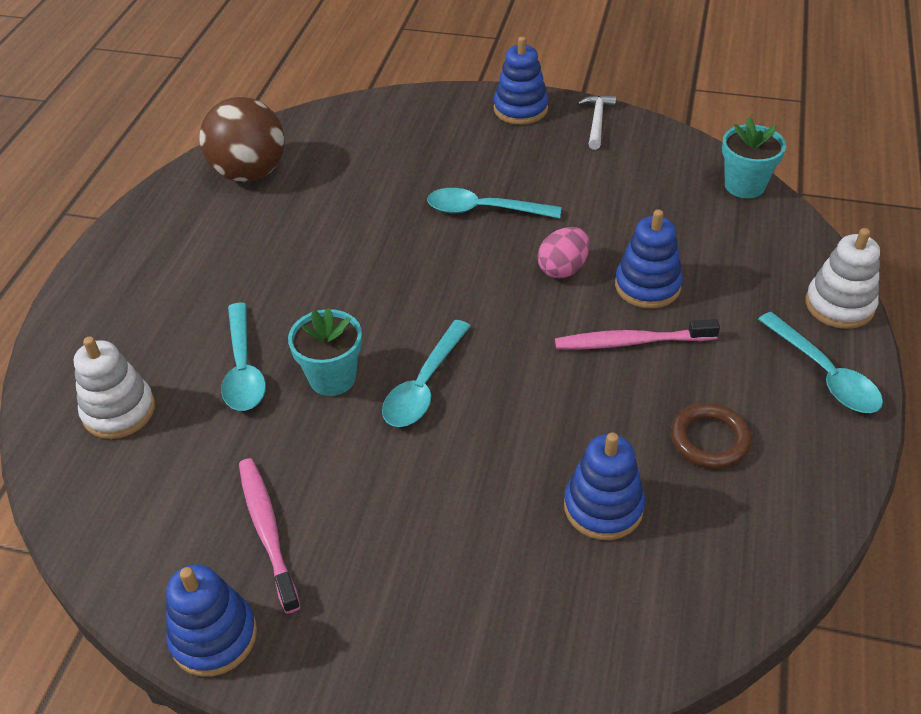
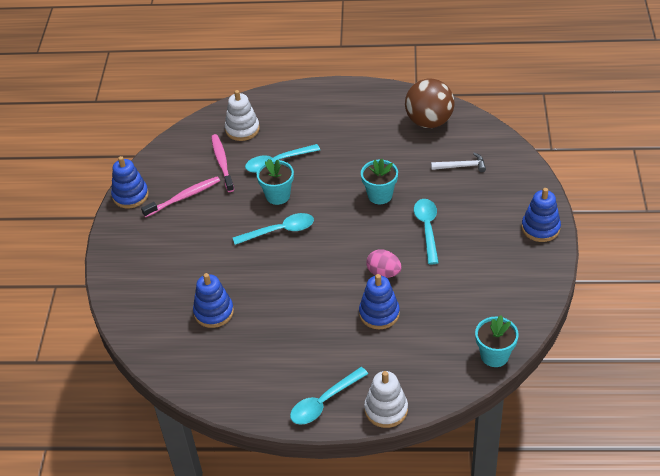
camera: 80 degrees right, 0 degrees up
(390, 249) = (380, 195): none -> turquoise flower pot
(424, 385) = (280, 231): turquoise spoon -> turquoise spoon turned 150 degrees clockwise
(597, 121) = (541, 269): white hammer -> white hammer (462, 166)
(631, 342) = (330, 311): pink toothbrush -> pink toothbrush (222, 163)
(709, 439) = (264, 351): brown ring -> none

